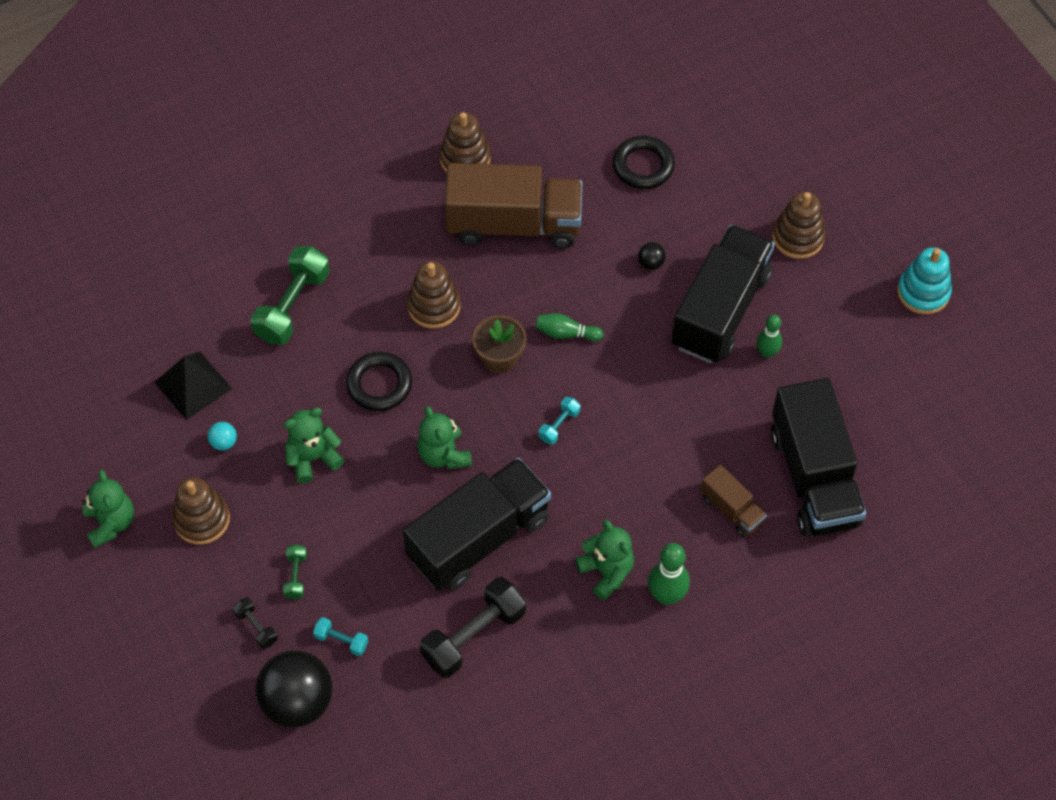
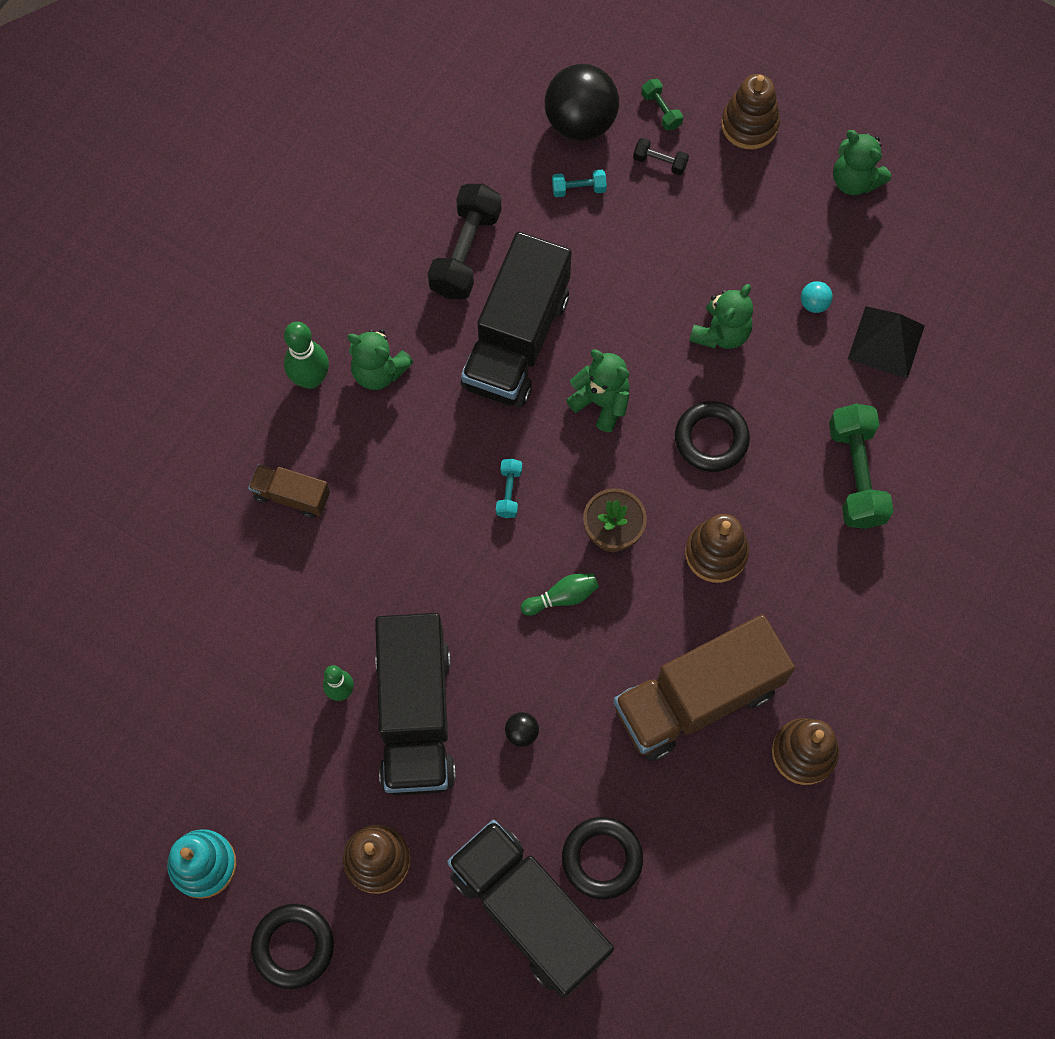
camera: 150 degrees right, 10 degrees up
(201, 519) = (778, 225): brown stacking toy -> brown stacking toy (749, 125)
(296, 576) = (658, 221): green dumbbell -> green dumbbell (661, 110)
(813, 477) = (225, 573): black truck -> black truck (529, 912)
(882, 216) = (293, 946): none -> black ring

